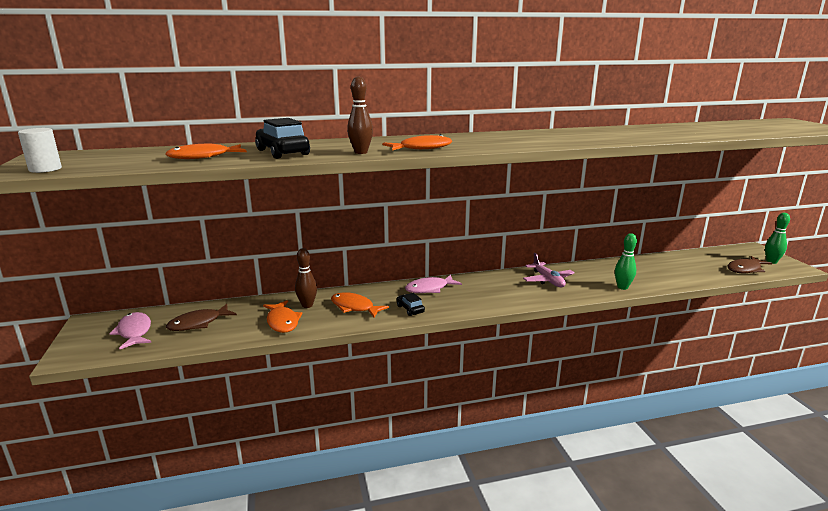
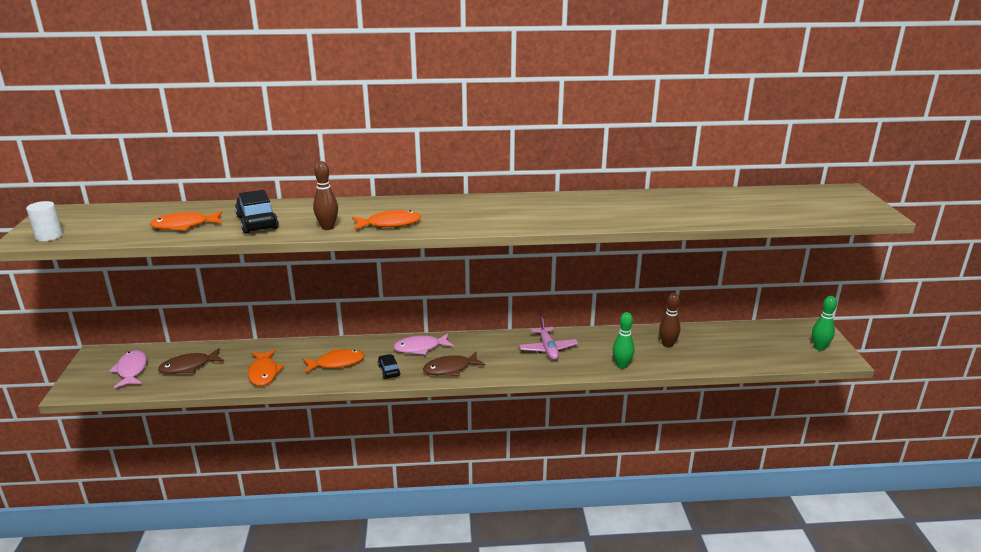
camera: 10 degrees right, 5 degrees up
(307, 305) = (294, 356): brown bowling pin -> brown bowling pin (667, 344)
(354, 307) = (337, 363): orange fish -> orange fish turned 120 degrees clockwise
(745, 269) = (779, 355): brown fish -> brown fish (450, 369)

